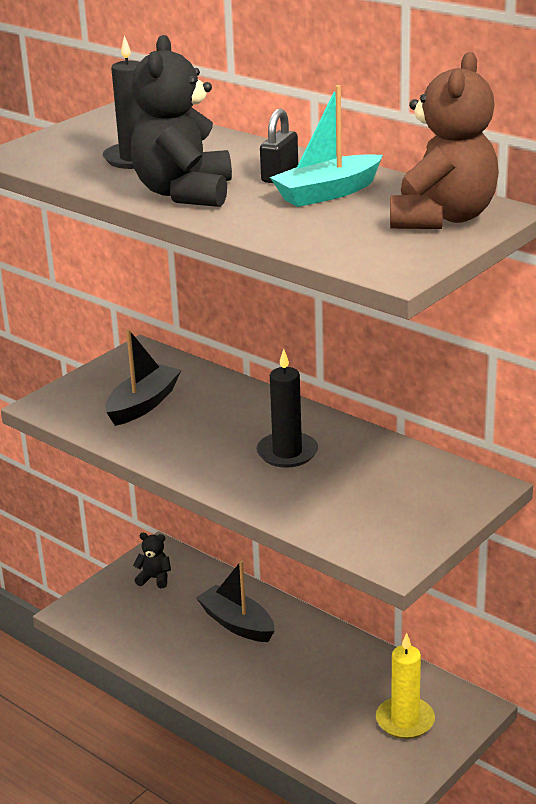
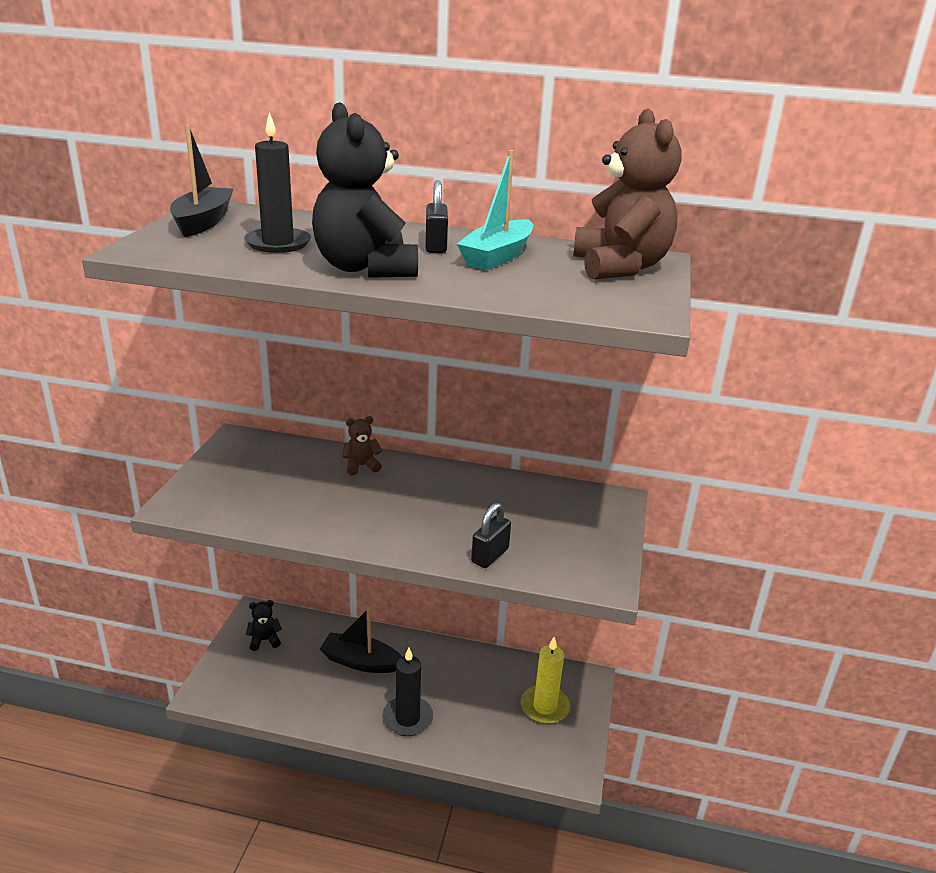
camera: 30 degrees left, 0 degrees up
(143, 404) = (275, 486): black boat -> black boat (203, 222)
(240, 400) = (361, 466): none -> brown teddy bear
(287, 453) = (439, 505): black candle -> black candle (407, 718)
(298, 510) = (490, 555): none -> black padlock

